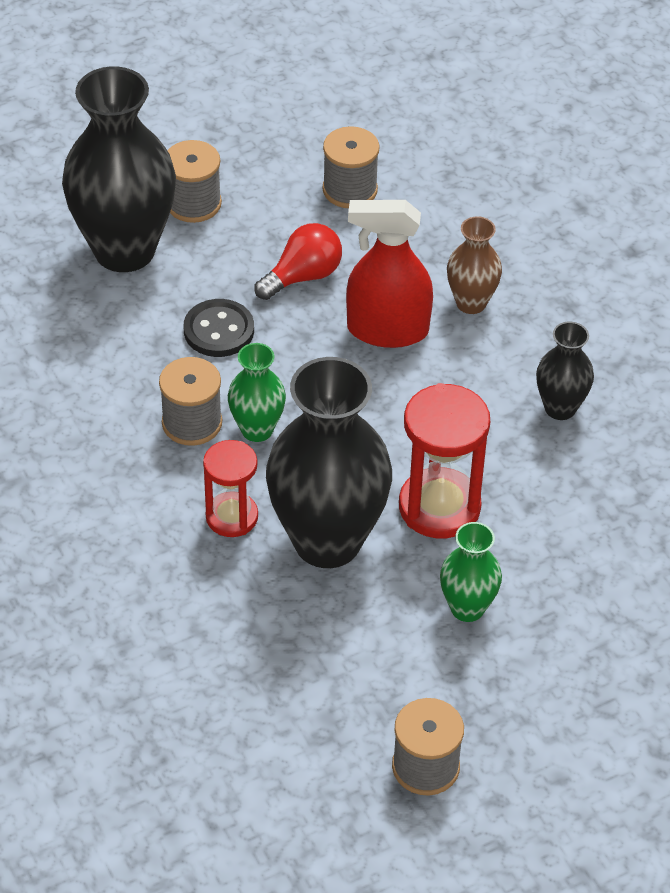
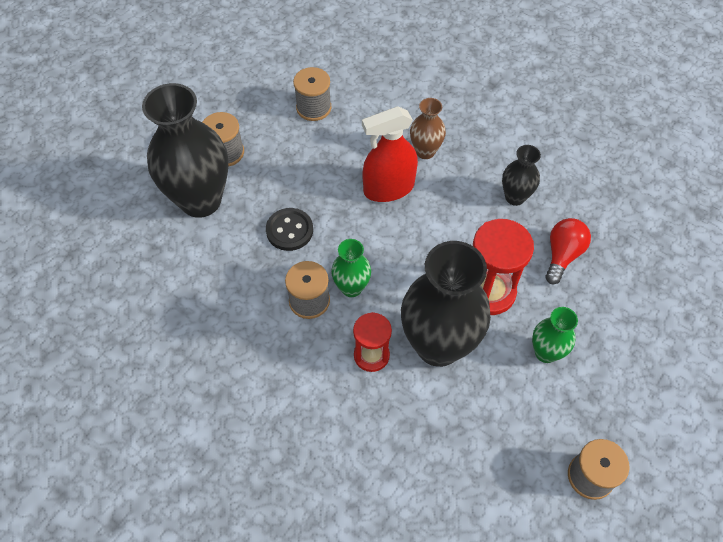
camera: 25 degrees left, 10 degrees up
(303, 276) = (319, 174): red light bulb -> red light bulb (562, 255)

